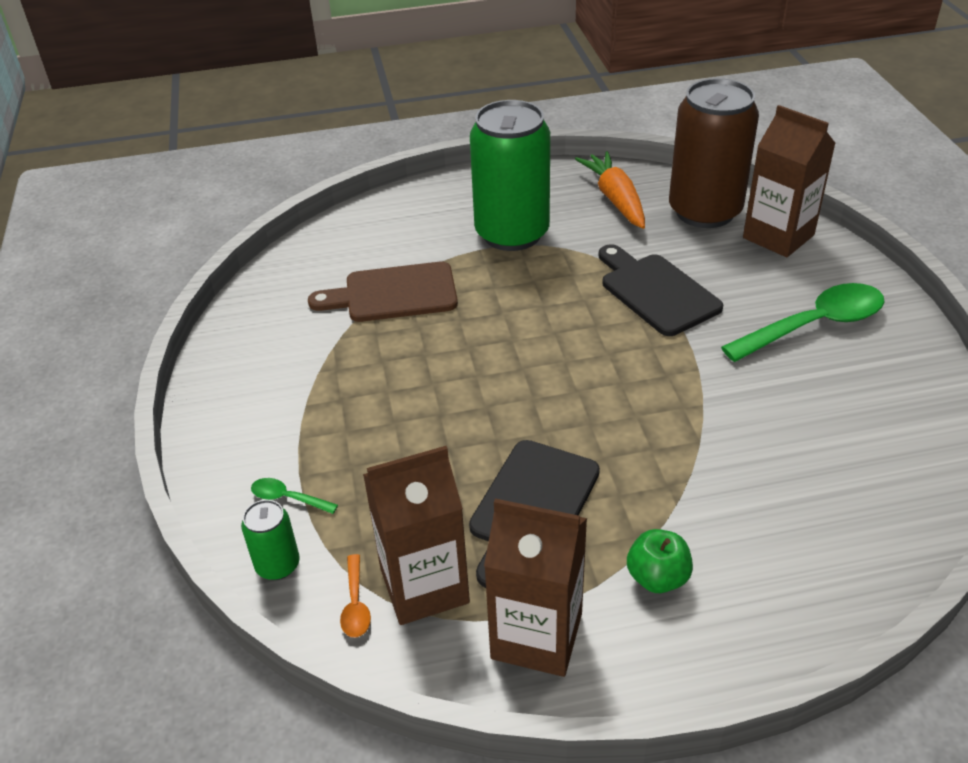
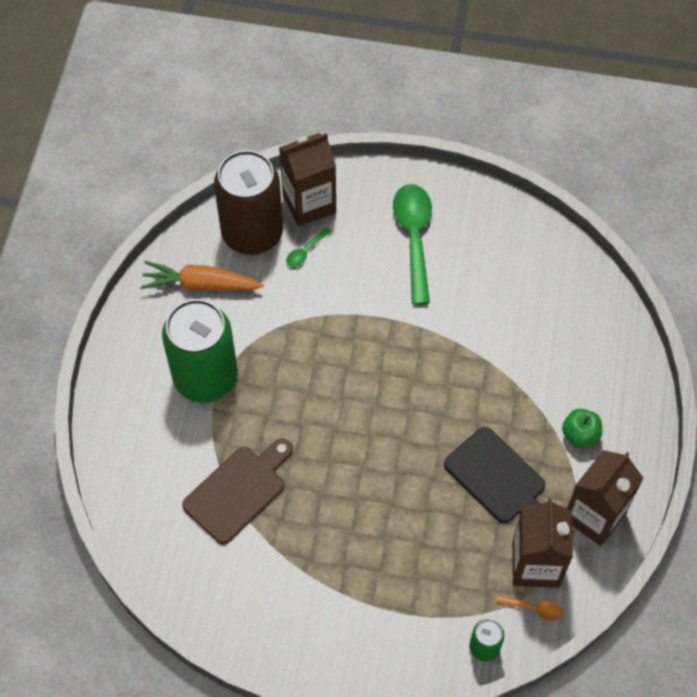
camera: 70 degrees left, 20 degrees up
(288, 498) = (428, 627): green spoon -> green spoon (305, 251)
(393, 293) = (238, 491): brown cutting board -> brown cutting board turned 150 degrees counterclockwise
(656, 291) = (330, 312): black cutting board -> none

